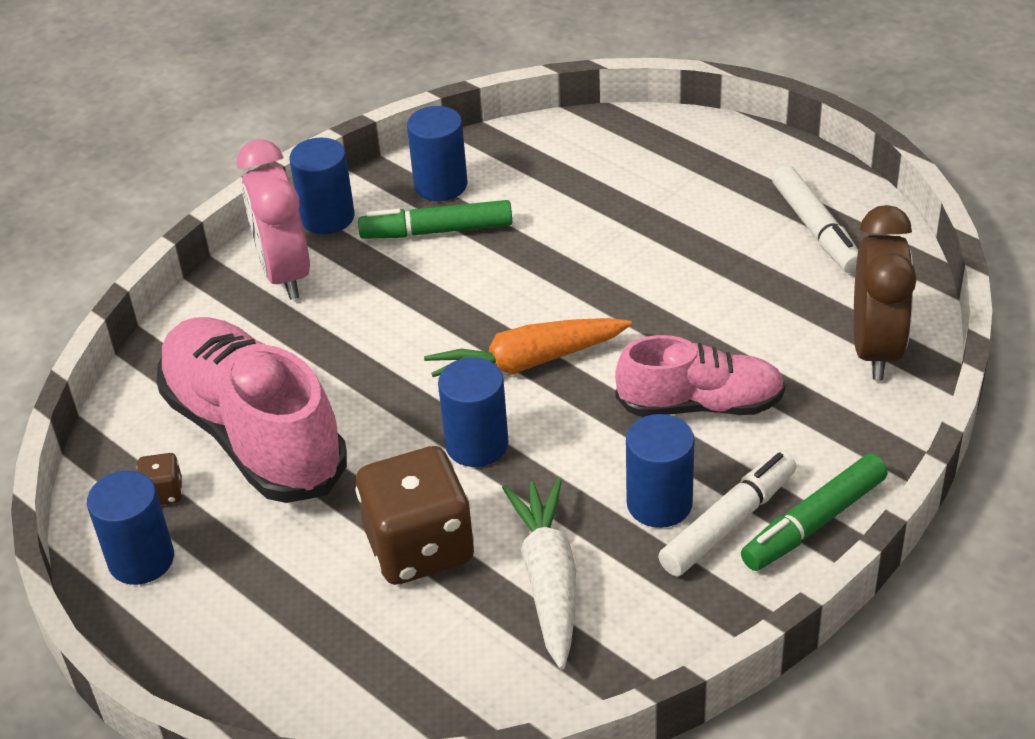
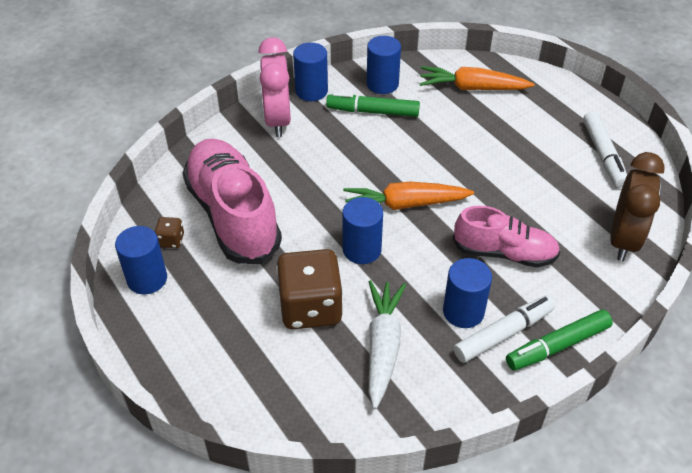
camera: 10 degrees right, 5 degrees up
(587, 165) = (472, 88): none -> orange carrot

